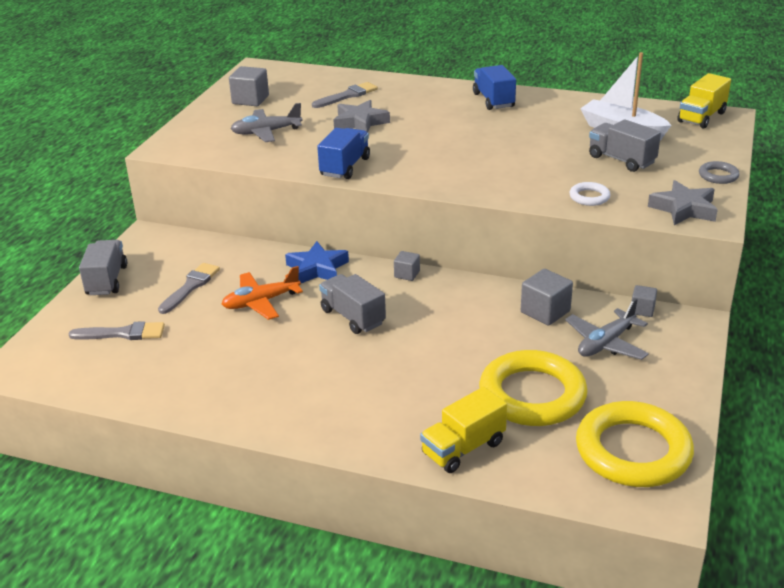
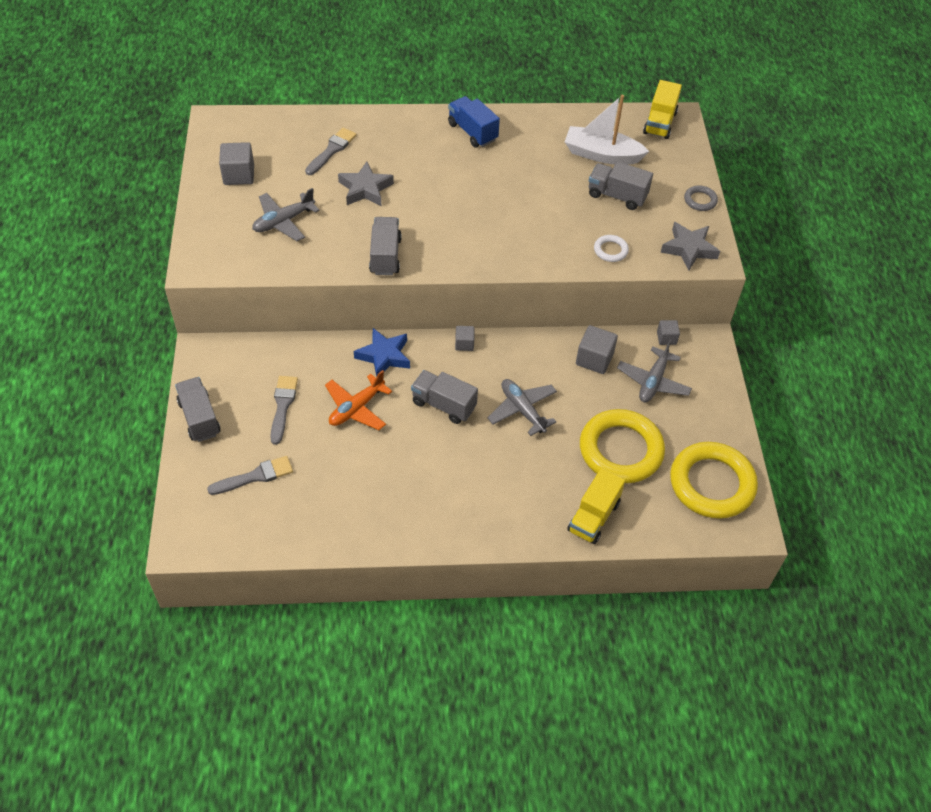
camera: 25 degrees left, 20 degrees up
(345, 167) = (385, 256): blue truck -> grey truck
(436, 338) = (522, 410): none -> grey plane

